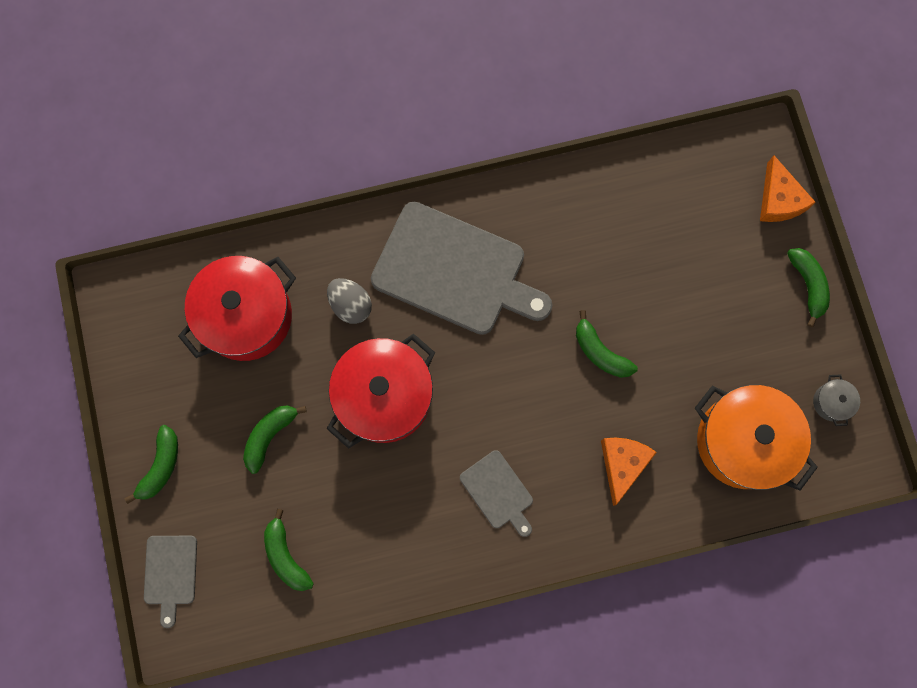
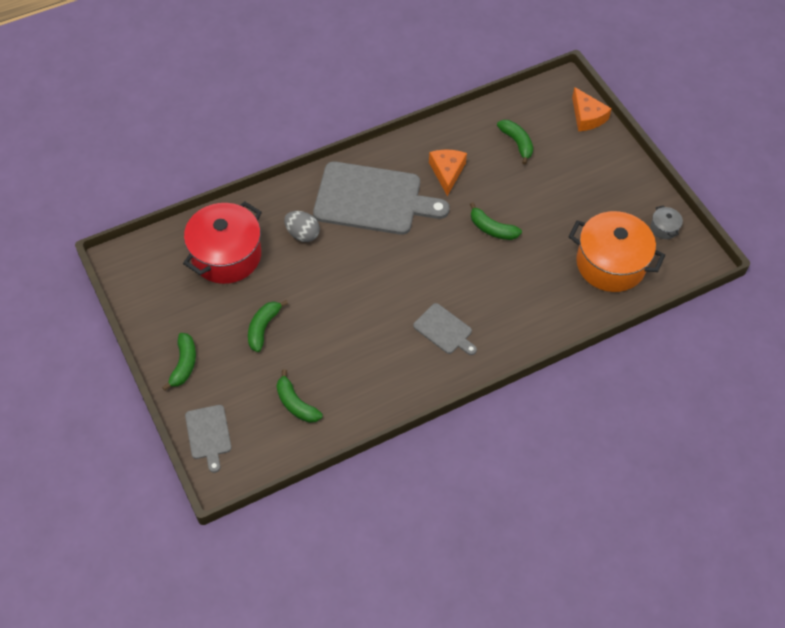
camera: 15 degrees left, 20 degrees down
(384, 396) = (343, 286): red pot -> none
(622, 464) = (529, 294): orange cheese -> orange cheese (447, 172)
(807, 285) = (623, 162): green banana -> green banana (517, 143)

